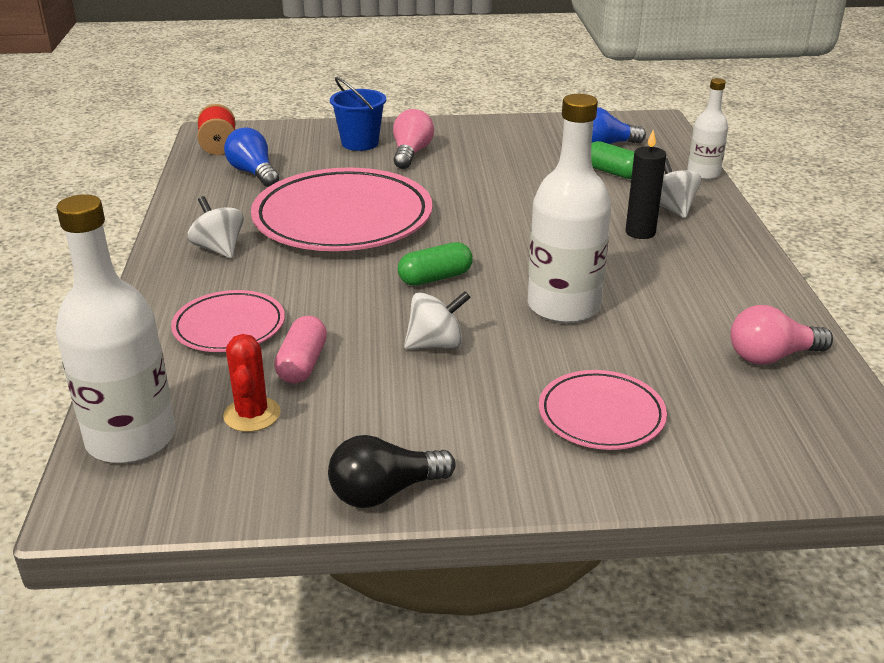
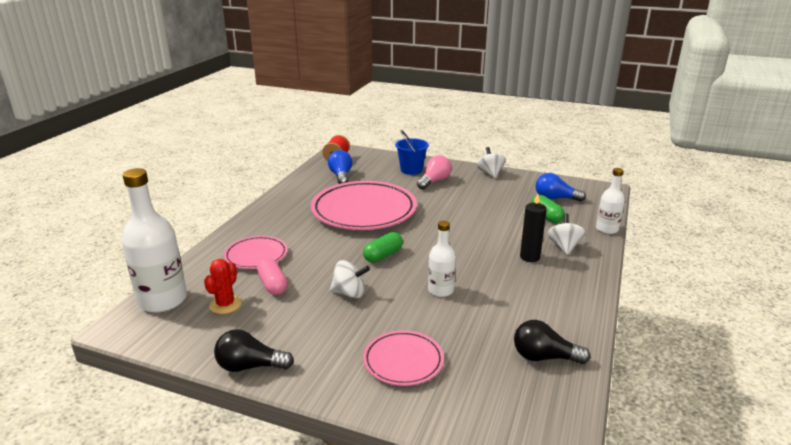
camera: 25 degrees right, 5 degrees down
(219, 249) = (288, 213): white spinning top -> white spinning top (490, 173)
(302, 364) = (272, 285): pink capsule -> pink capsule turned 60 degrees counterclockwise
(435, 278) = (383, 255): green capsule -> green capsule turned 45 degrees counterclockwise
(563, 306) = (440, 290): white bottle -> white bottle, size x0.56
(771, 356) = (544, 357): pink light bulb -> black light bulb

